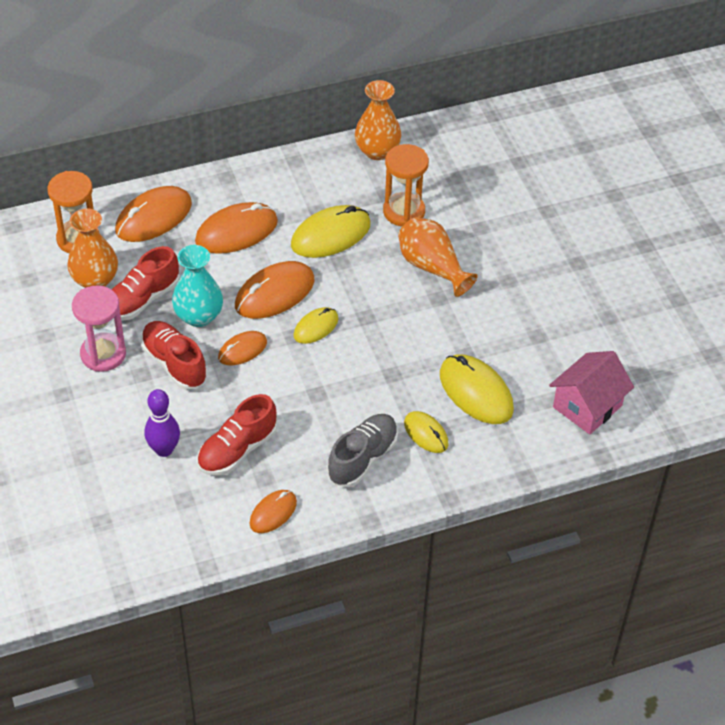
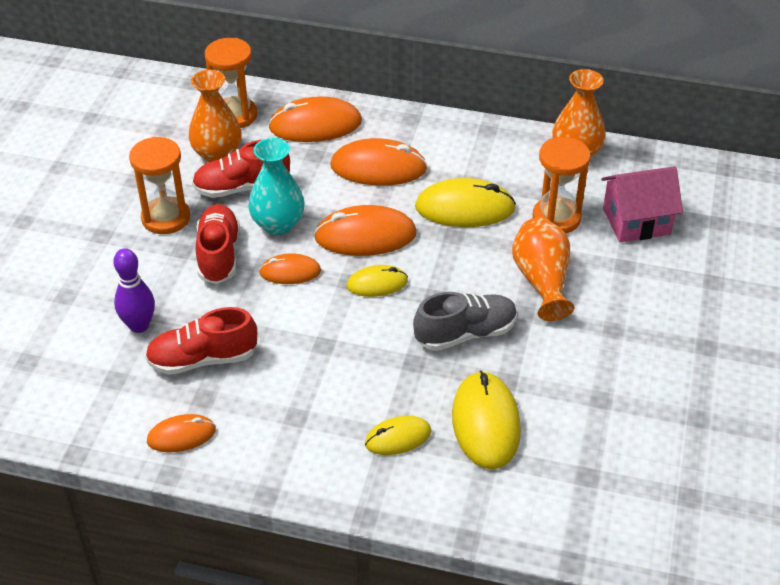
camera: 35 degrees right, 5 degrees down
(103, 354) = (166, 218): pink hourglass -> orange hourglass
(363, 458) = (313, 429): grey shoe -> grey shoe (465, 333)
(426, 433) = (398, 438): yellow mouse -> yellow mouse turned 75 degrees clockwise
(587, 406) = (598, 500): pink house -> pink house (636, 221)

